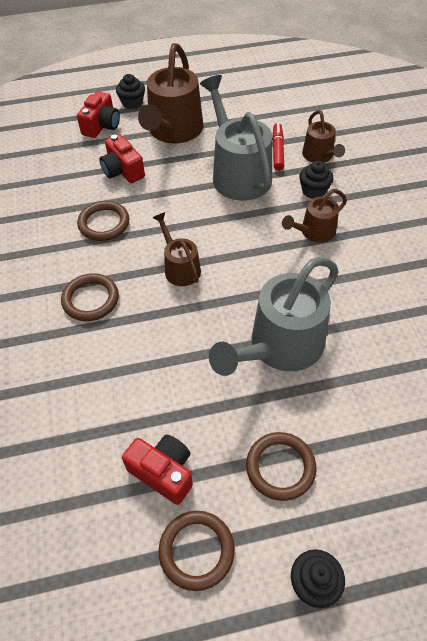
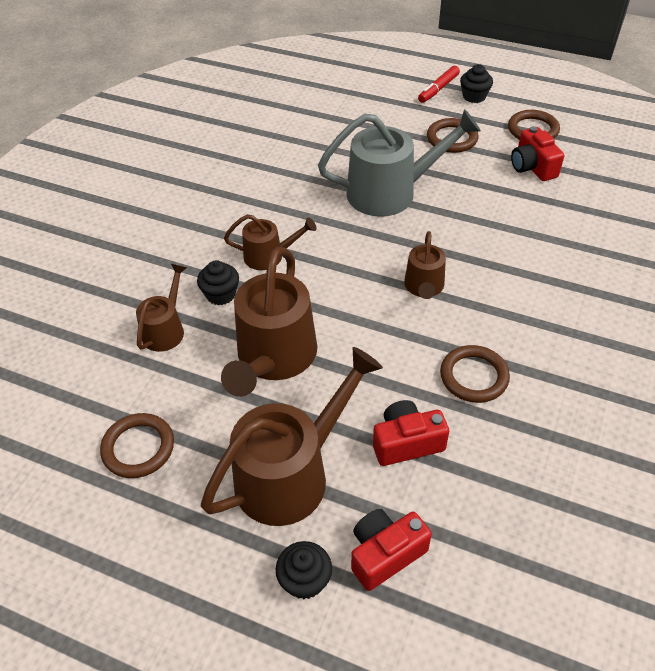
camera: 145 degrees left, 5 degrees down
(90, 299) = (530, 300): brown ring -> brown ring (138, 448)
(123, 171) = (406, 442): red camera -> red camera turned 105 degrees counterclockwise
(238, 173) = (274, 358): grey watering can -> brown watering can
(277, 150) = (199, 363): red marker -> red marker (438, 89)

